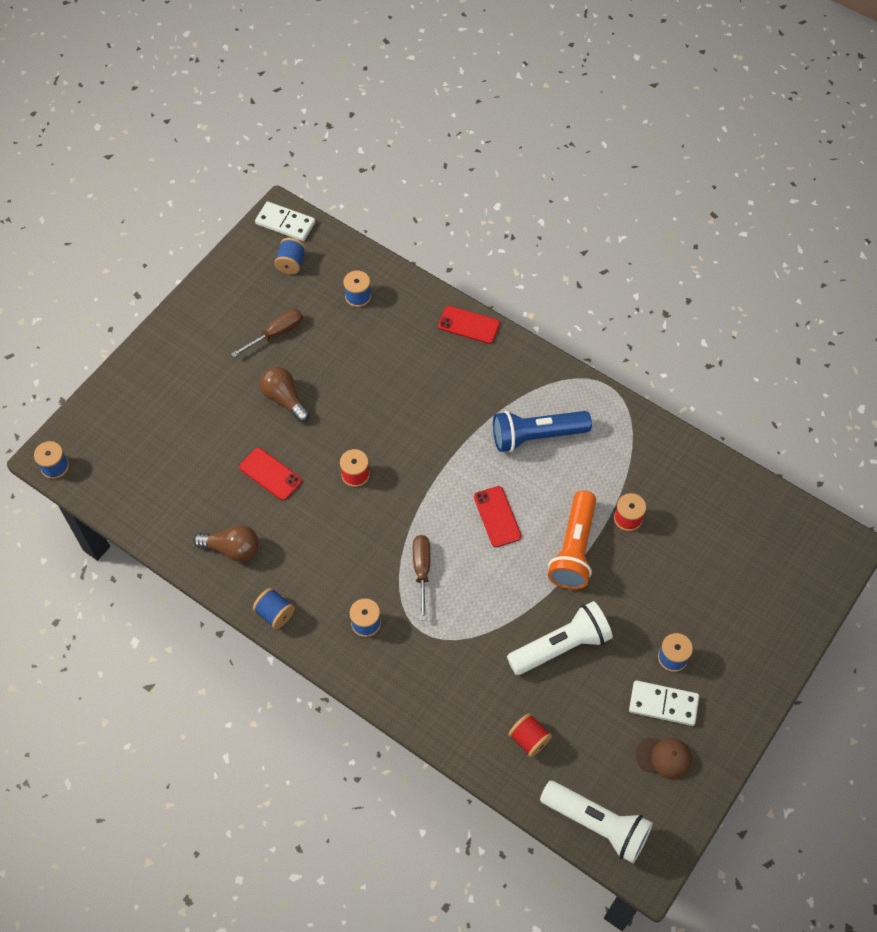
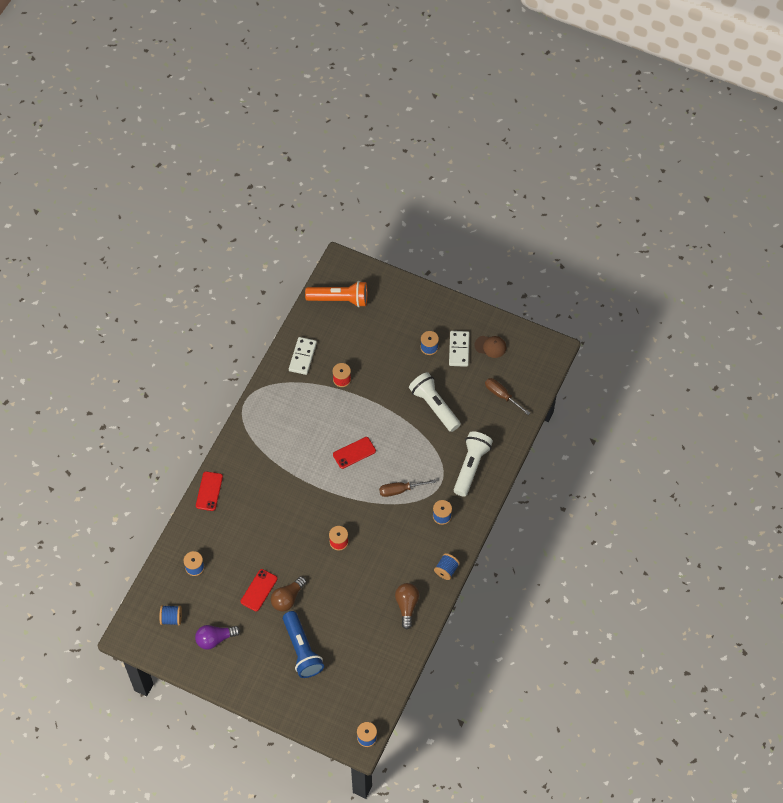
camera: 100 degrees left, 0 degrees up
(249, 308) = (215, 639): none -> purple light bulb
(270, 474) = (348, 594): red phone -> red phone (259, 590)
(276, 333) = (234, 615): brown screwdriver -> brown screwdriver (502, 395)
(285, 223) = (135, 630): white domino -> white domino (302, 357)
(529, 739) = (495, 416): red spool -> none
(536, 436) = (291, 438): blue flashlight -> blue flashlight (302, 650)
(574, 549) = (369, 406): orange flashlight -> orange flashlight (340, 299)
(597, 824) = (536, 375): white flashlight -> white flashlight (471, 466)
(664, 757) = (490, 346): brown cap -> brown cap turned 105 degrees clockwise

